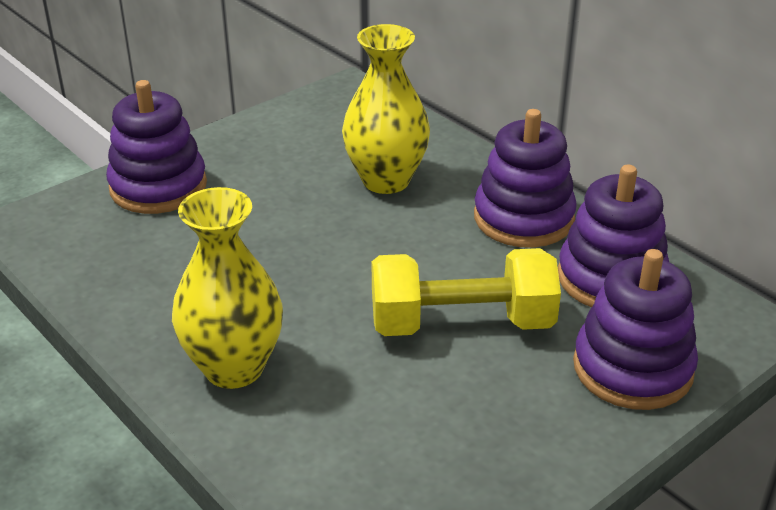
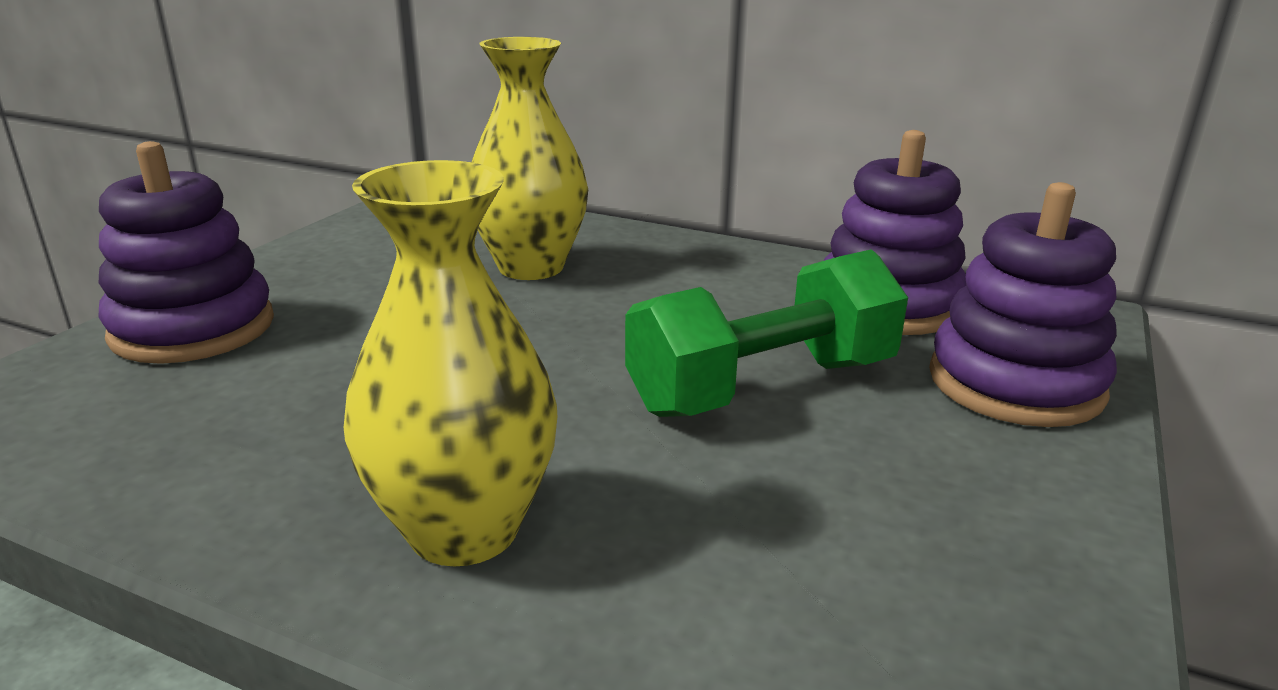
camera: 25 degrees left, 10 degrees down
(461, 323) = (763, 386): yellow dumbbell -> green dumbbell
(523, 218) = (731, 271): purple stacking toy -> none

